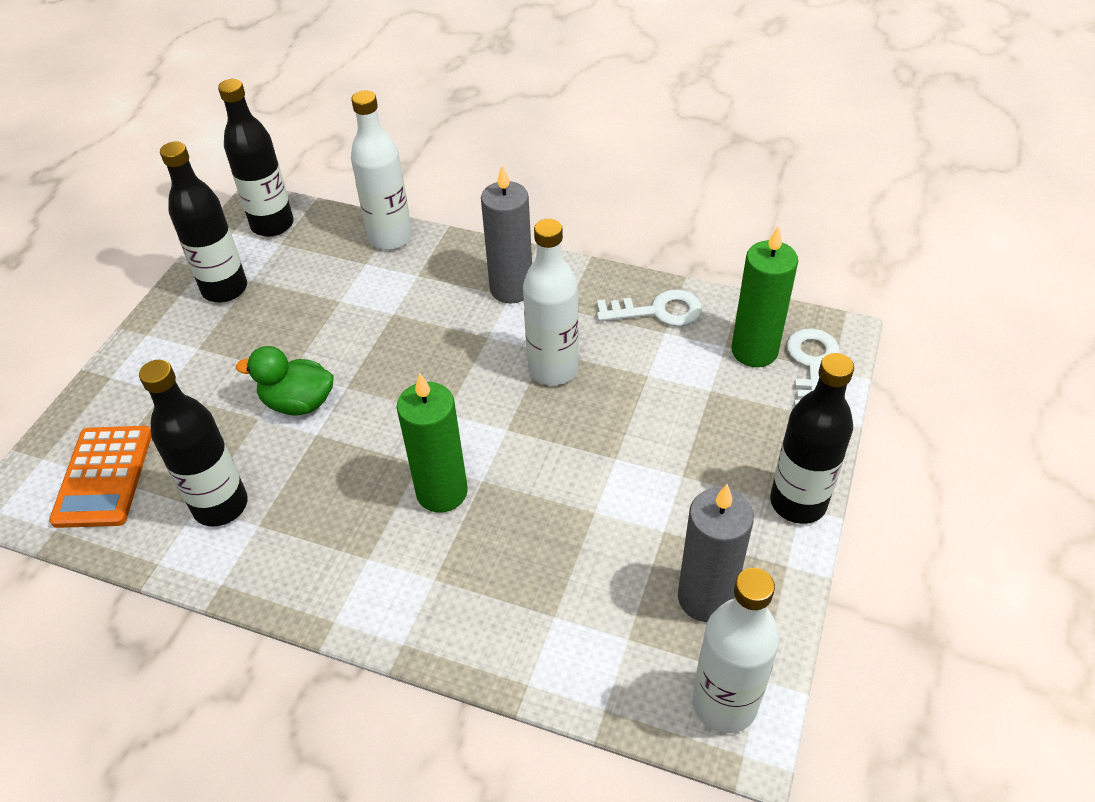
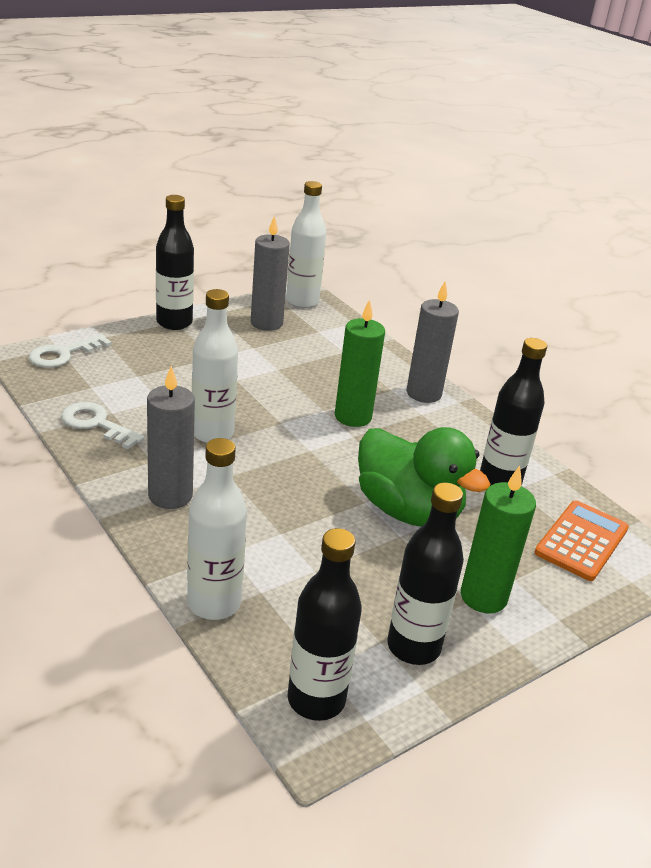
camera: 150 degrees left, 15 degrees down
(298, 403) = (408, 510): green duck -> green duck, size x1.71
(389, 602) = (423, 393): none -> grey candle
(754, 351) = (80, 375): green candle -> green candle (483, 597)

